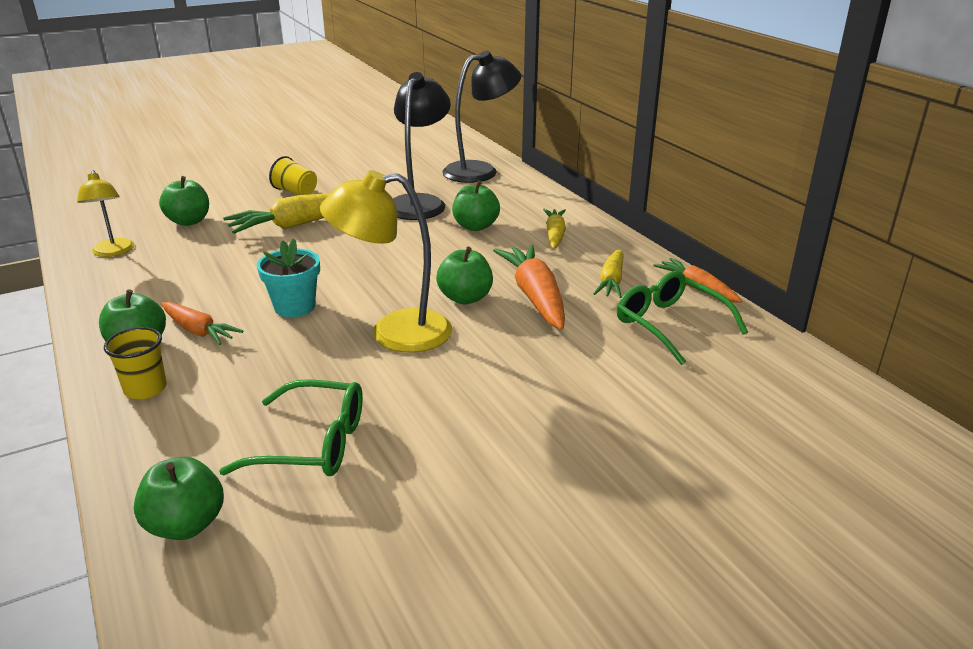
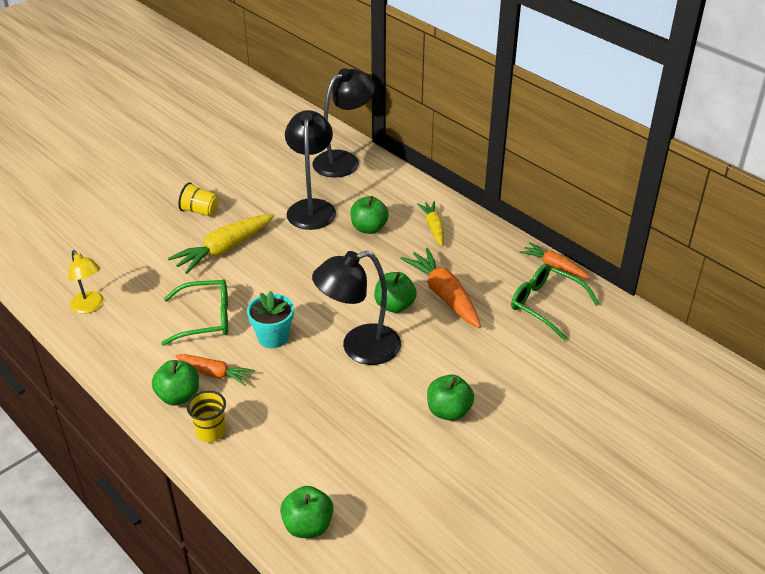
camera: 15 degrees left, 10 degrees up
(189, 221) = (130, 261): green apple -> green apple (448, 411)
(313, 444) = (353, 451): green glasses -> green glasses (206, 319)
(394, 332) = (359, 348): yellow lamp -> black lamp
(611, 281) = (492, 270): yellow carrot -> none

